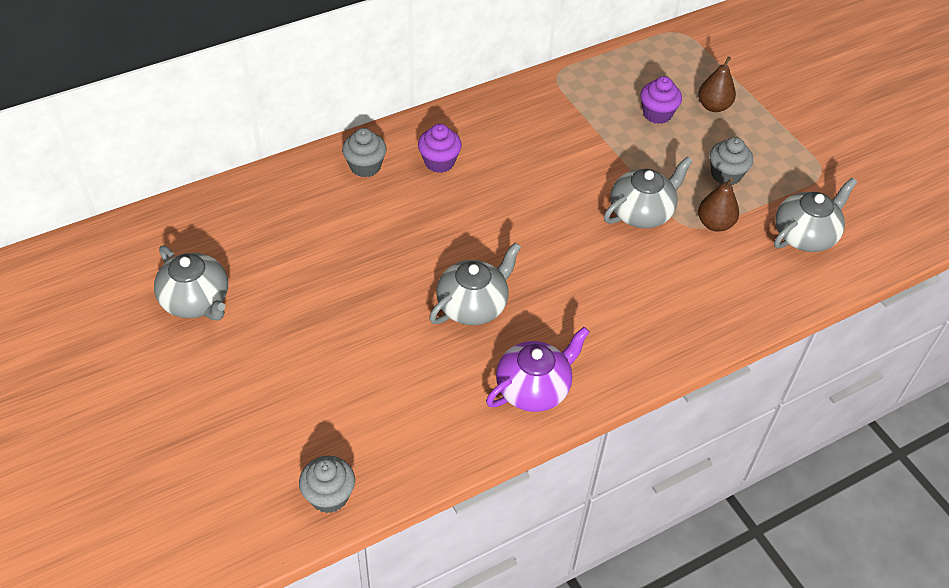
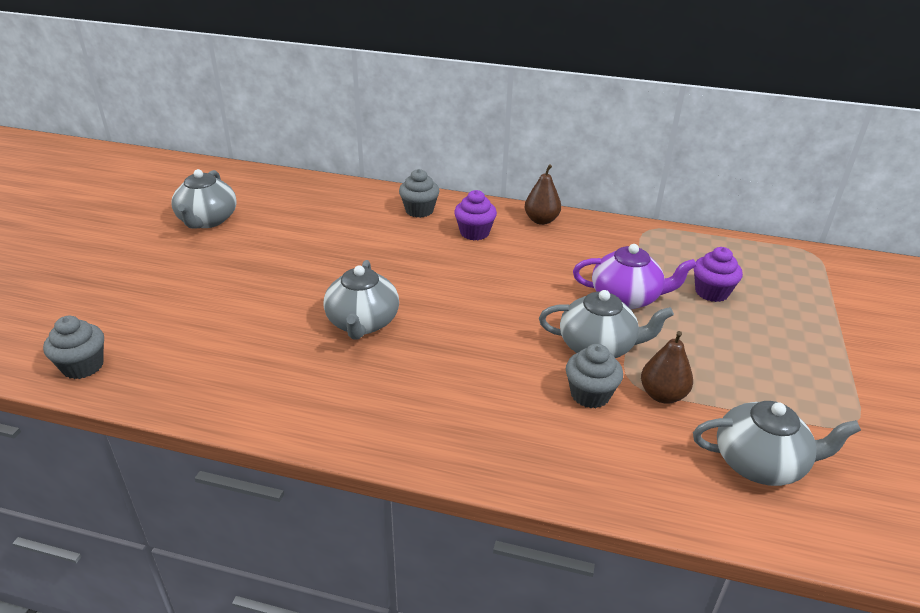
camera: 45 degrees right, 15 degrees down
(473, 305) = (362, 323): grey teapot -> grey teapot turned 90 degrees clockwise
(534, 388) = (318, 403): purple teapot -> purple teapot (626, 298)
(713, 106) = (782, 314): brown pear -> brown pear (541, 220)
(726, 175) = (727, 367): grey cupcake -> grey cupcake (590, 394)

